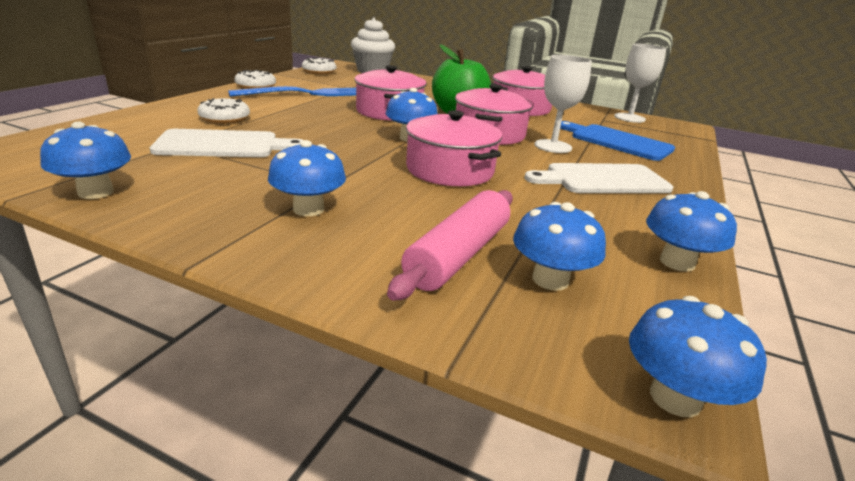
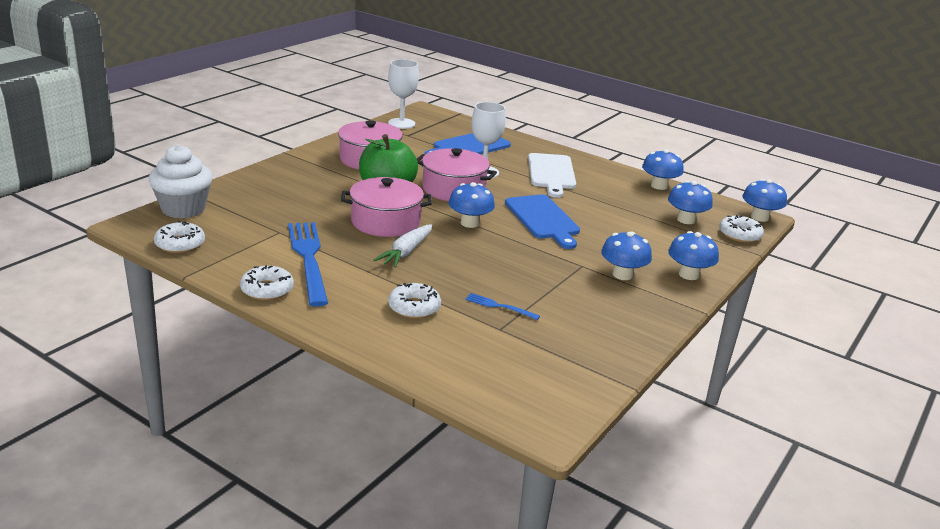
camera: 80 degrees left, 0 degrees up
(96, 192) = (614, 353): blue mushroom -> blue mushroom (688, 274)
(223, 145) = (499, 306): white cutting board -> blue fork
(330, 117) = (406, 252): none -> white carrot
(450, 170) = (543, 219): pink pot -> blue cutting board
(458, 255) = (668, 237): pink rolling pin -> none
(536, 347) = (739, 235): none -> white donut

